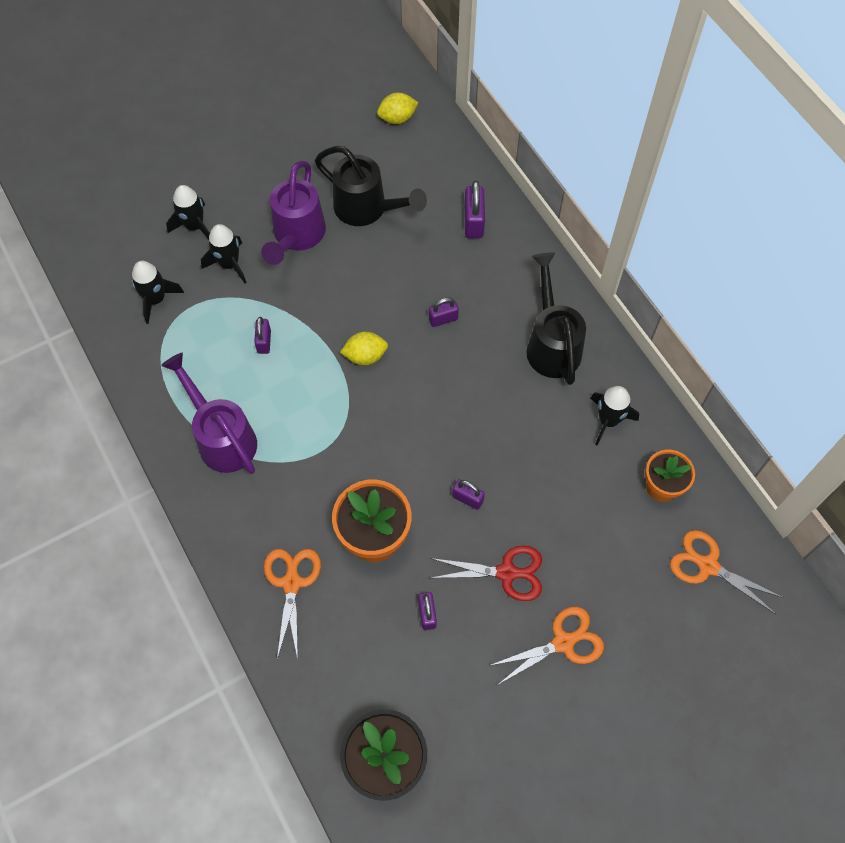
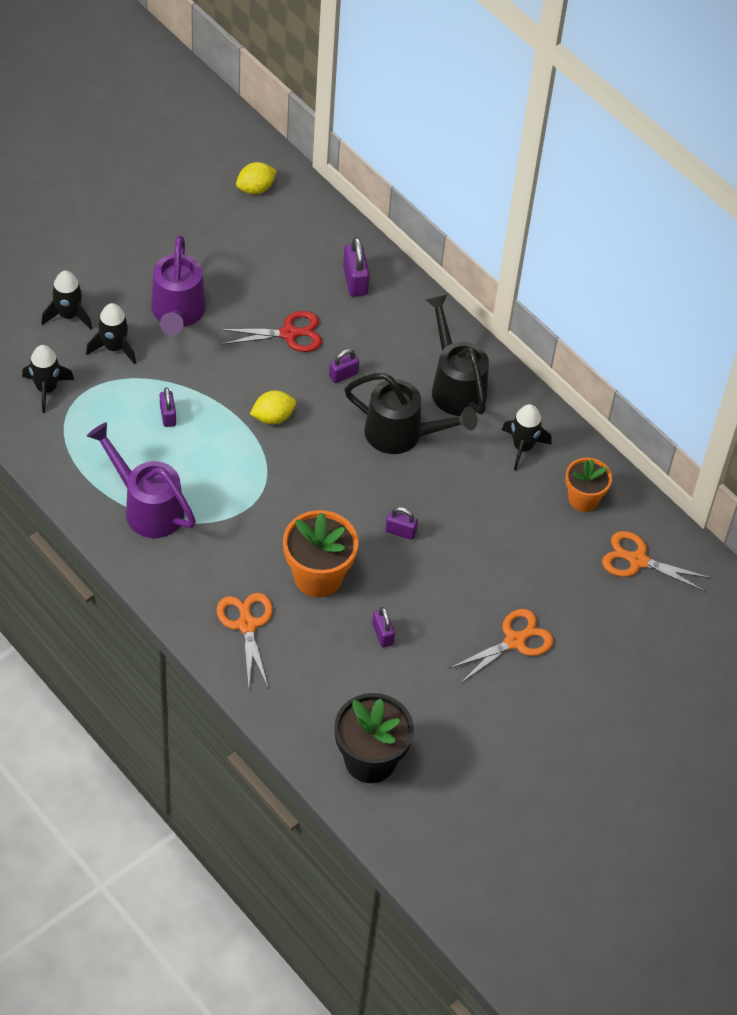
camera: 15 degrees left, 10 degrees down
(367, 209) = (244, 280): black watering can -> black watering can (402, 434)
(506, 573) = (450, 590): red scissors -> red scissors (289, 333)

